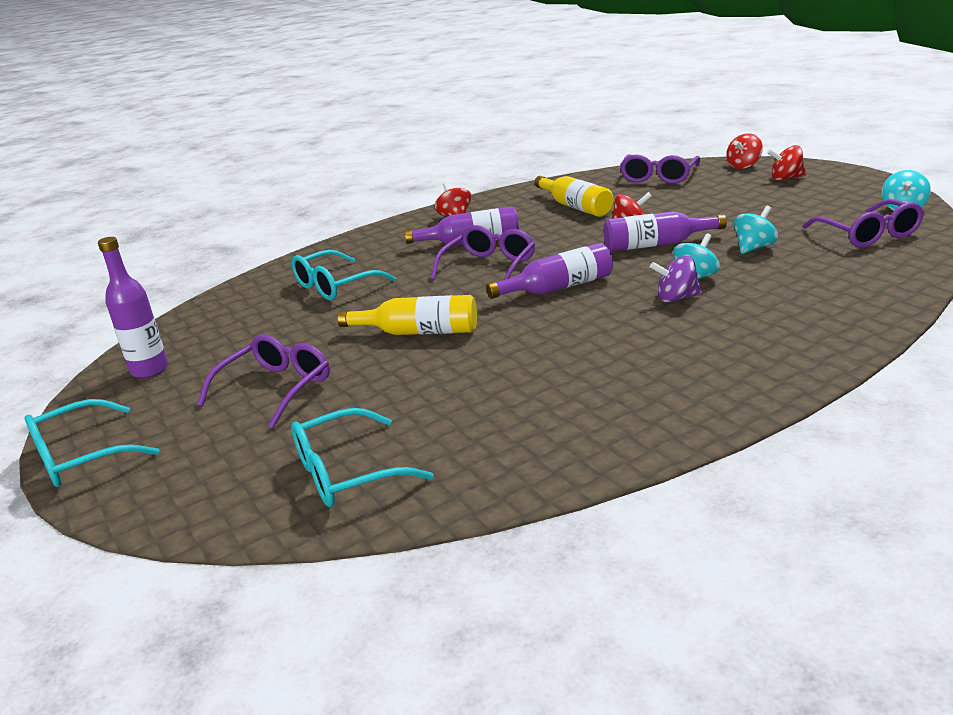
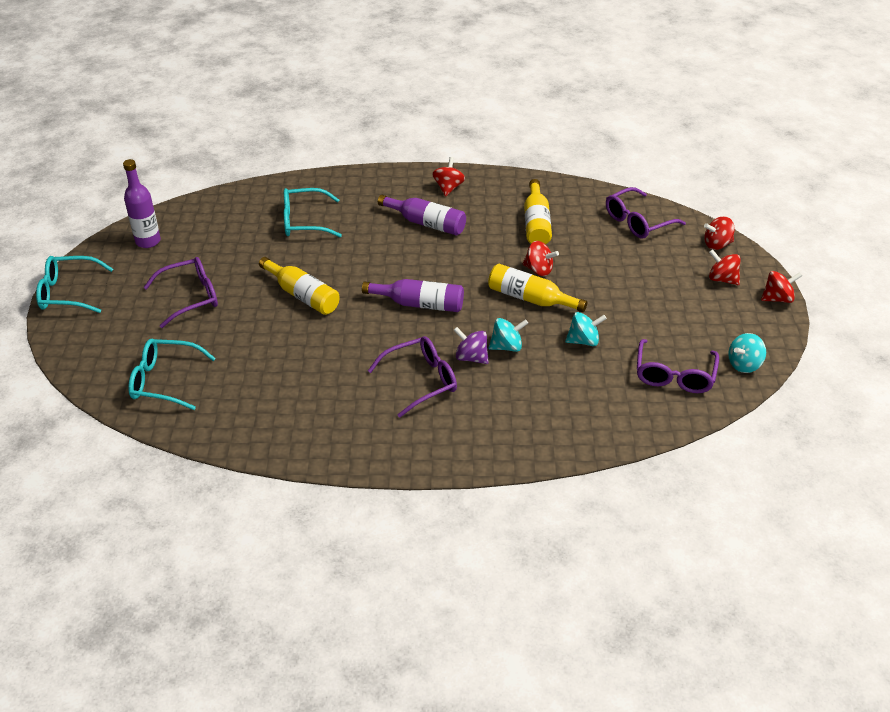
camera: 30 degrees right, 15 degrees up
(489, 267) = (406, 257): purple glasses -> purple glasses (421, 380)
(656, 244) = (530, 298): purple bottle -> yellow bottle
(846, 172) = (777, 298): none -> red spinning top

